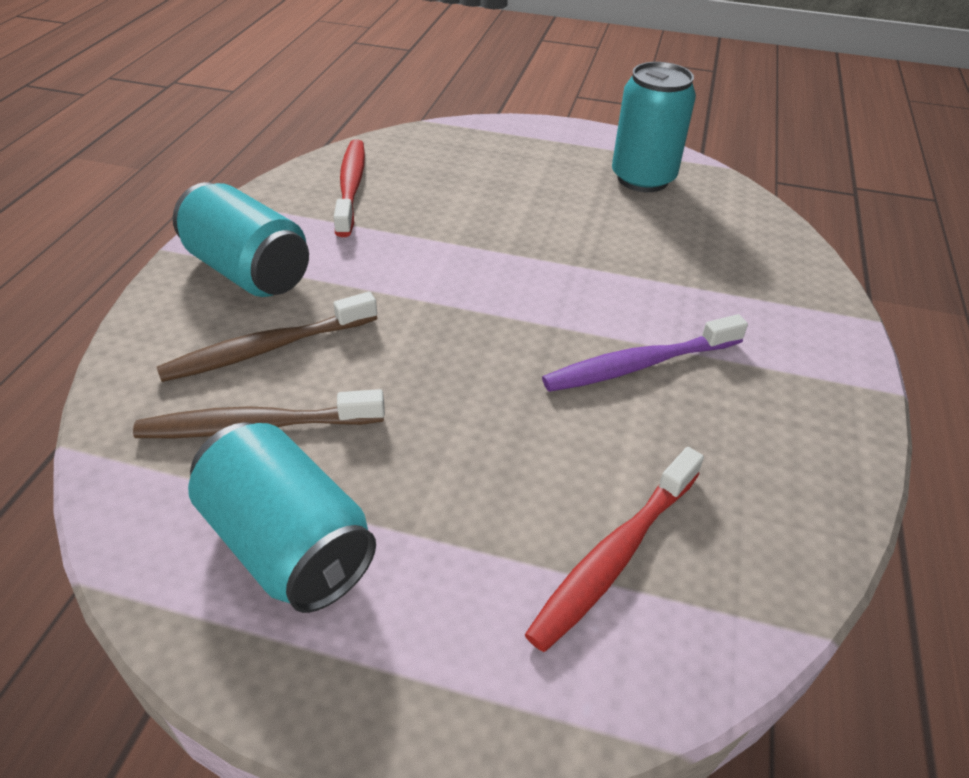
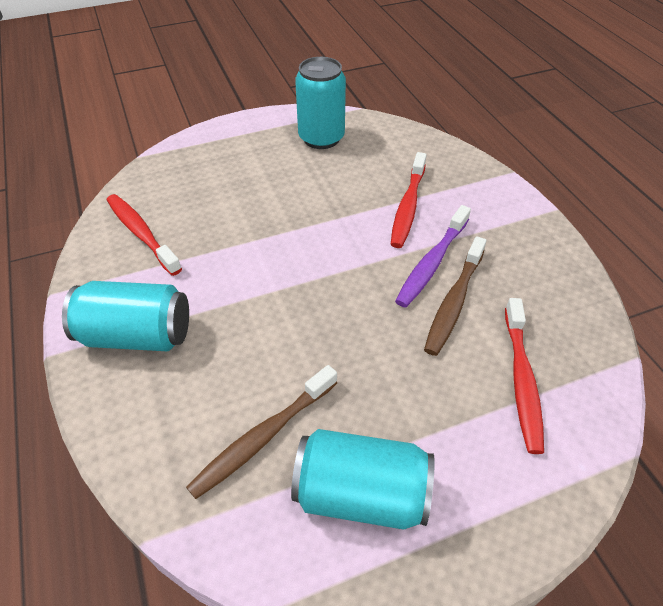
camera: 35 degrees left, 5 degrees up
(268, 348) = (213, 381): brown toothbrush -> brown toothbrush (454, 301)
(676, 292) = (408, 206): none -> red toothbrush

